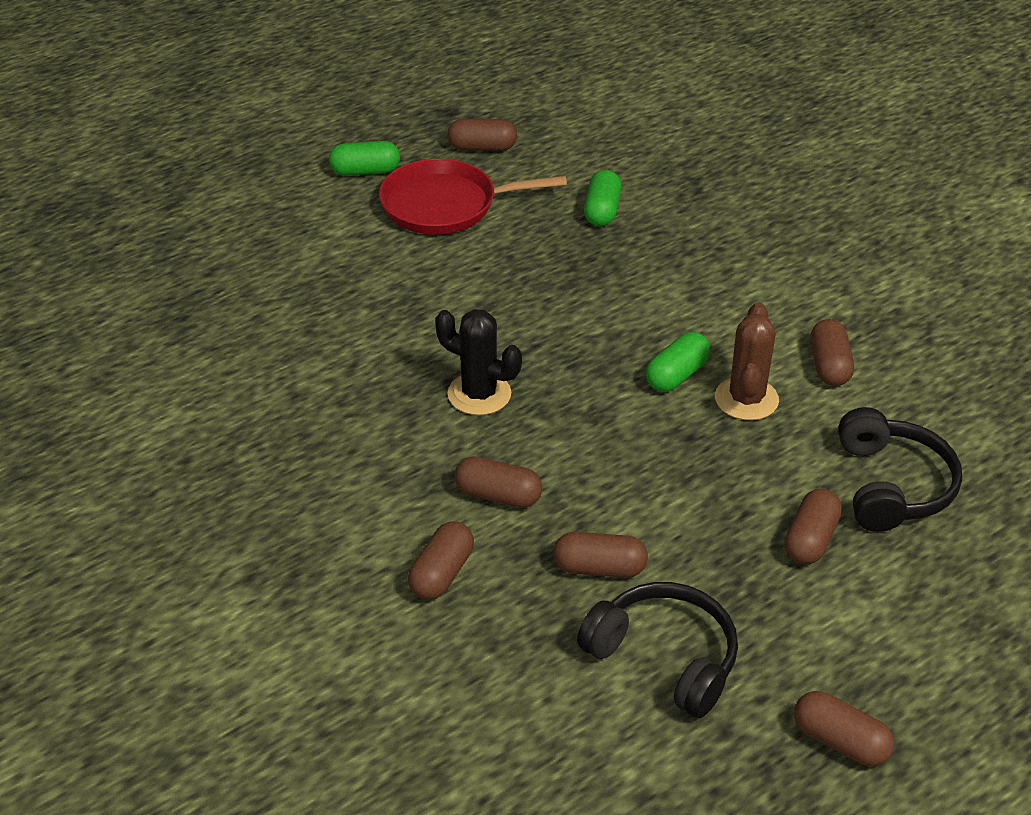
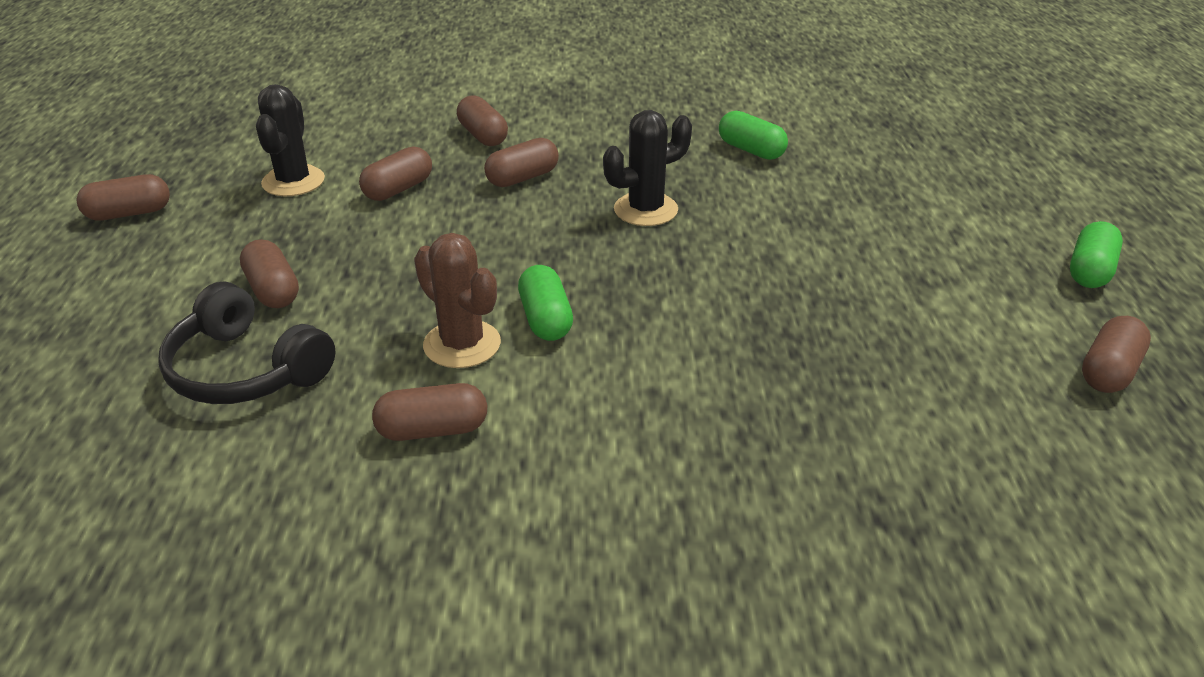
camera: 125 degrees right, 5 degrees down
(445, 205) = (980, 297): red pan -> none
(602, 211) = (888, 405): green capsule -> green capsule (751, 150)
(664, 658) = (293, 181): black headphones -> black cactus
(829, 366) = (432, 430): brown capsule -> brown capsule turned 45 degrees counterclockwise

